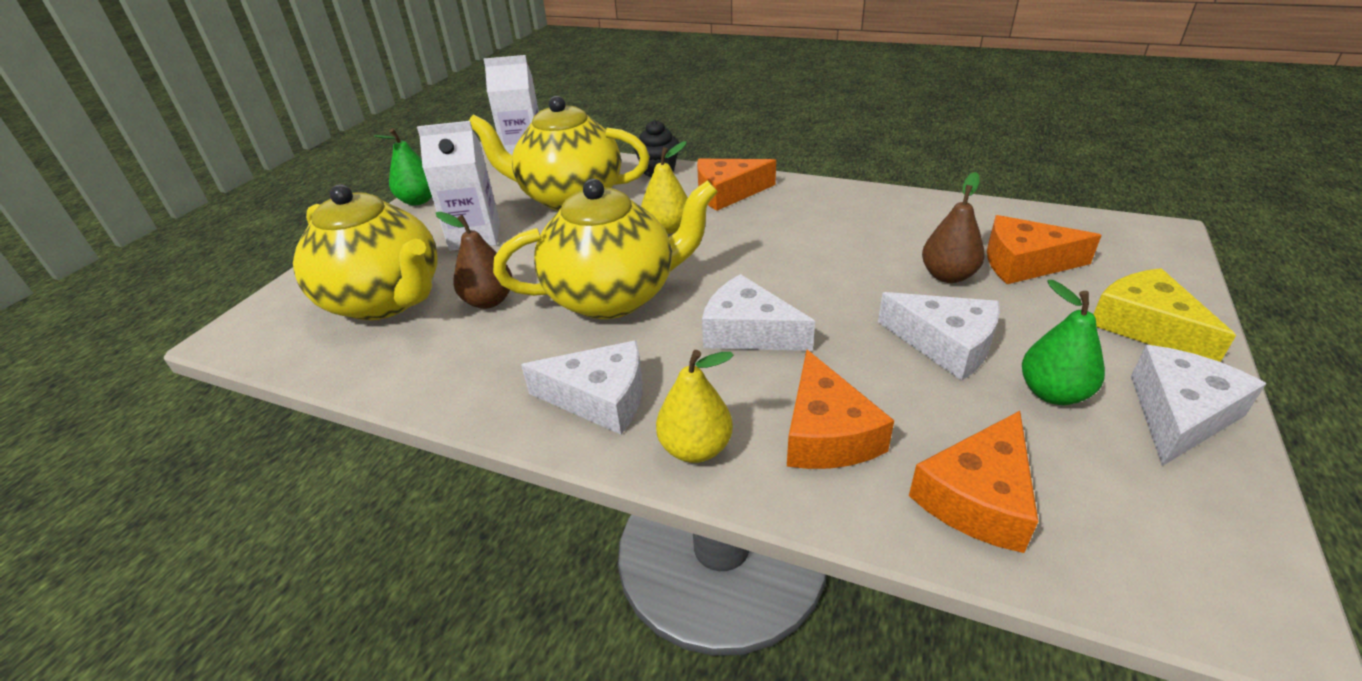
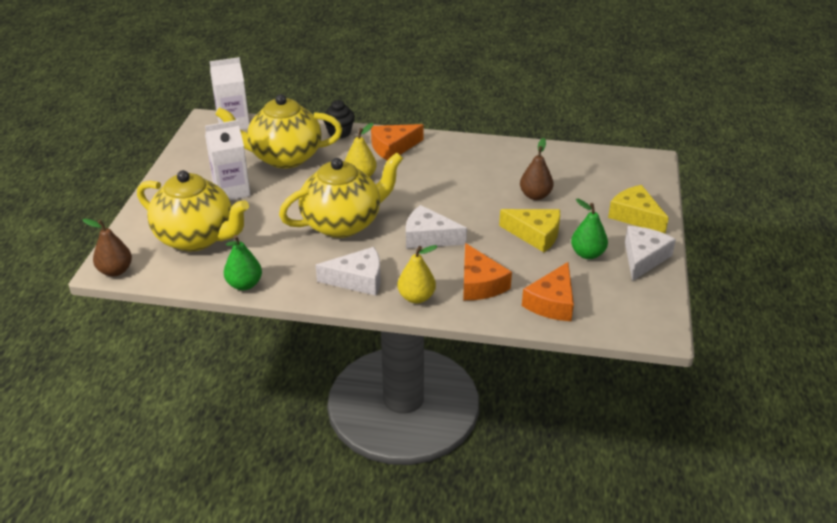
camera: 15 degrees left, 0 degrees up
(418, 201) = (173, 166): green pear -> green pear (244, 284)
(489, 301) = (265, 233): brown pear -> brown pear (115, 271)
(945, 344) = (535, 235): white cheese -> yellow cheese
(1024, 263) = (577, 184): orange cheese -> none

